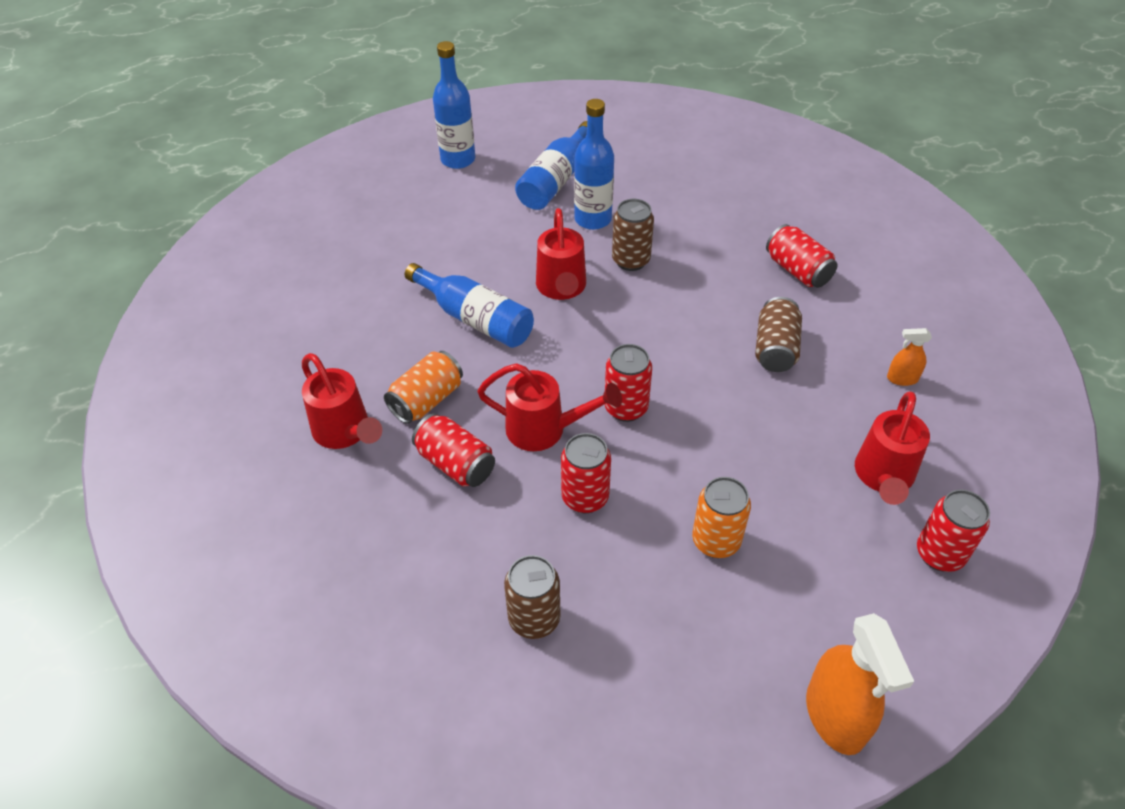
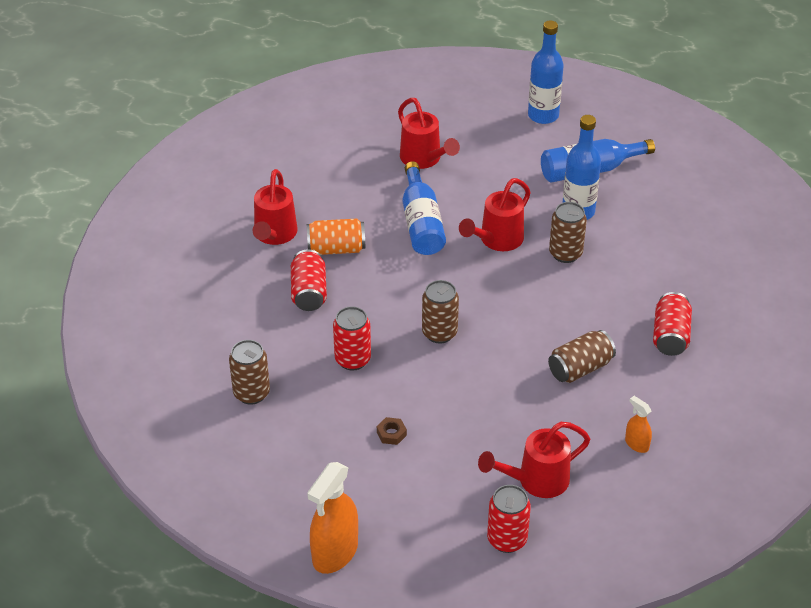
camera: 45 degrees right, 5 degrees down
(545, 430) = (378, 310): red watering can -> red watering can (424, 159)
(626, 408) = (439, 333): red can -> brown can
(716, 541) = (391, 433): orange can -> brown nut

